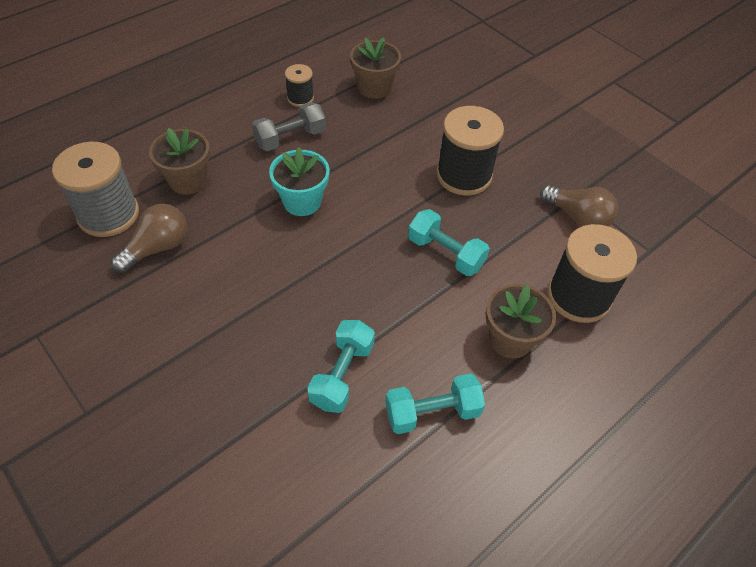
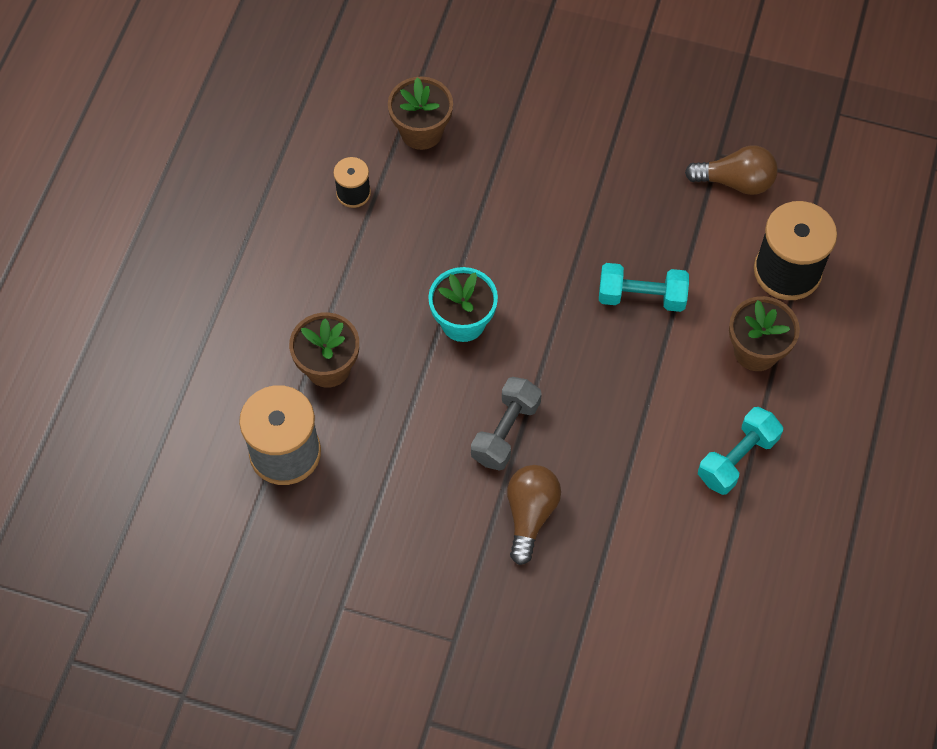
camera: 30 degrees left, 10 degrees up
(157, 248) = (368, 457): brown light bulb -> brown light bulb (530, 515)
(290, 138) = (387, 252): grey dumbbell -> grey dumbbell (506, 432)
(342, 375) = (640, 472): turquoise dumbbell -> none
(464, 175) = (596, 195): black spool -> none

